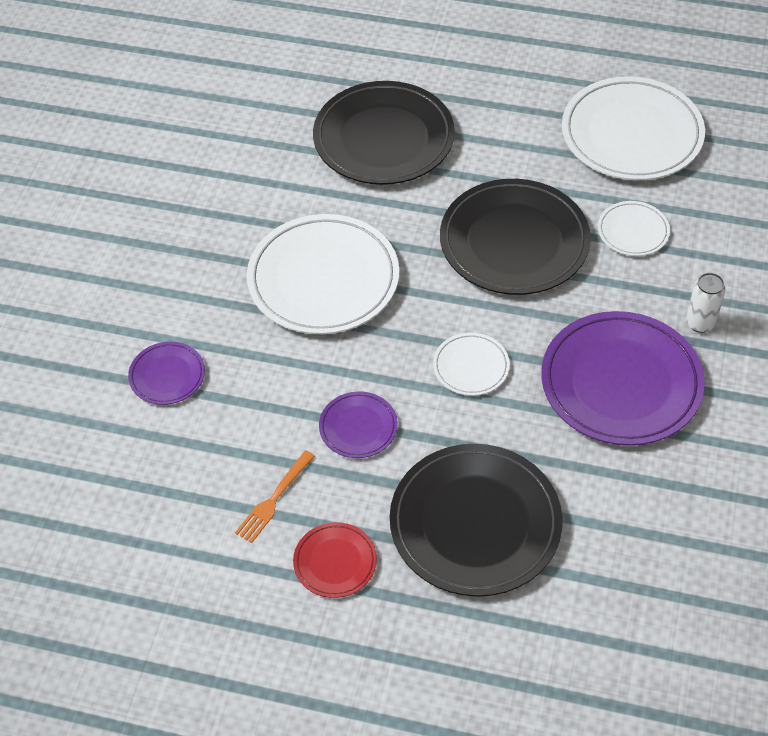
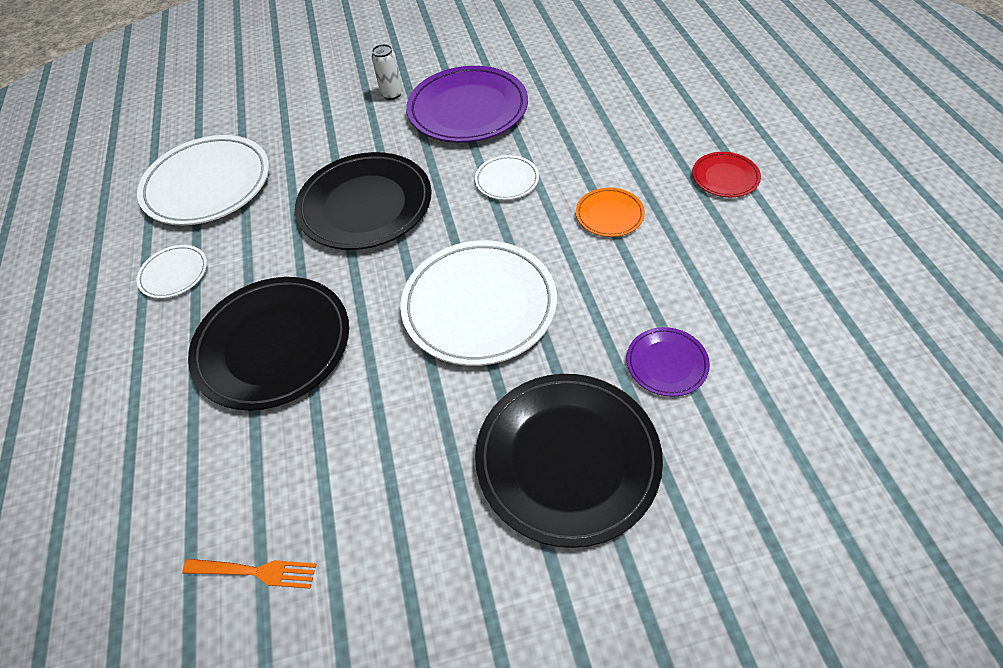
camera: 115 degrees left, 0 degrees up
(274, 499) = (711, 231): orange fork -> orange fork (255, 571)
(358, 427) = (609, 215): purple plate -> orange plate
(475, 523) = (632, 129): black plate -> black plate (567, 459)
(633, 231) = (320, 149): white plate -> white plate (174, 274)

